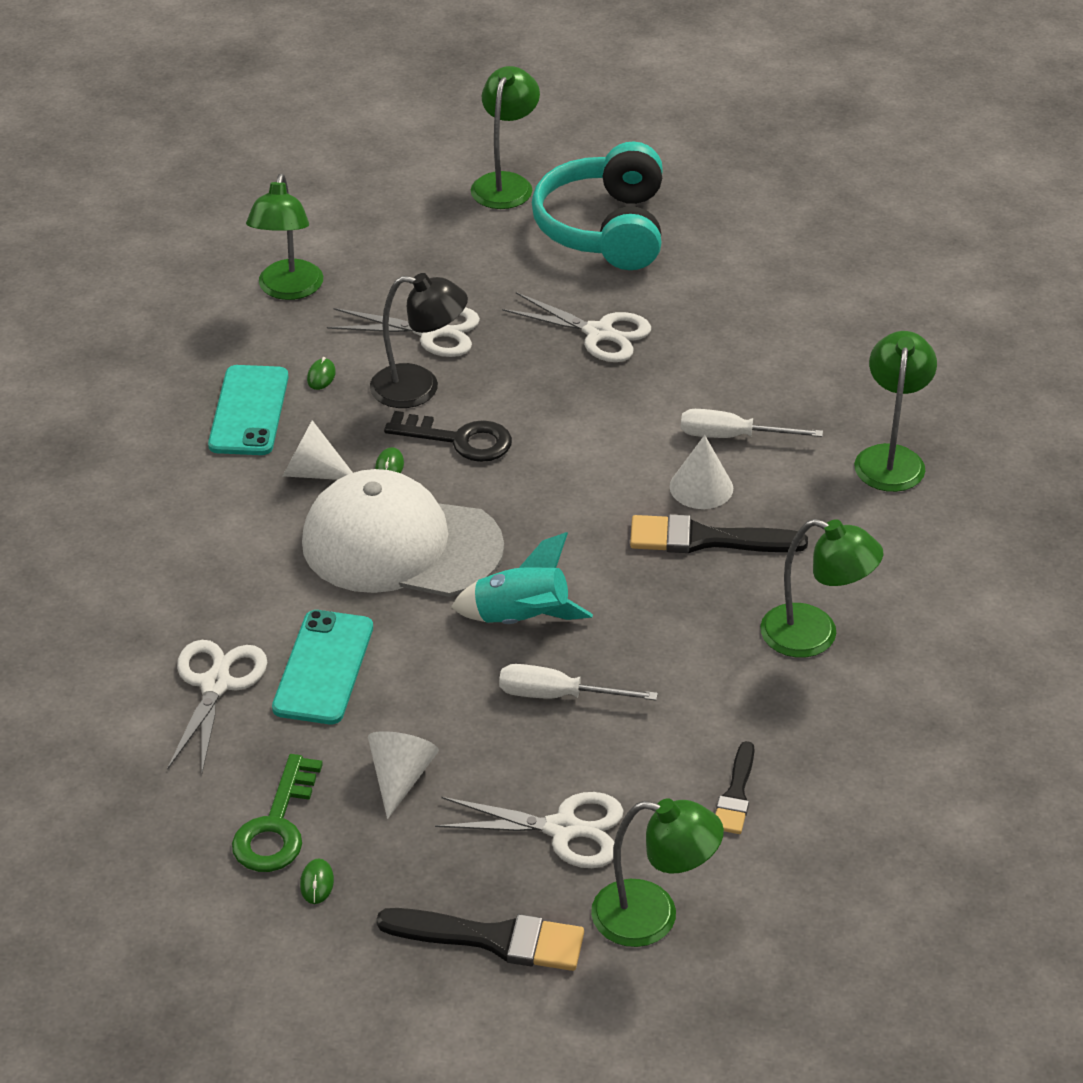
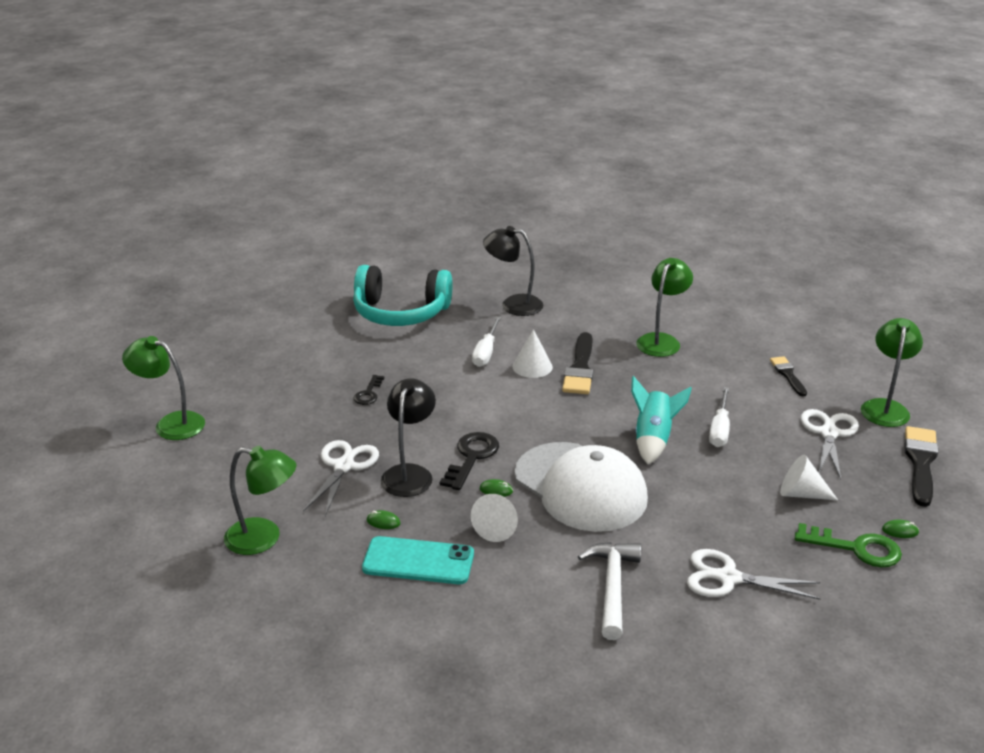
camera: 85 degrees left, 10 degrees down
(201, 575) = (612, 586): none -> white hammer
(324, 668) = (705, 525): turquoise phone -> none
(401, 544) = (580, 487): white cap -> white cap turned 60 degrees counterclockwise
(599, 333) = (368, 393): white scissors -> black key
(605, 229) = (250, 384): turquoise headphones -> turquoise headphones (401, 312)
(735, 794) = (788, 375): black brush -> black brush turned 120 degrees counterclockwise
(890, 458) = (513, 304): green lamp -> black lamp

